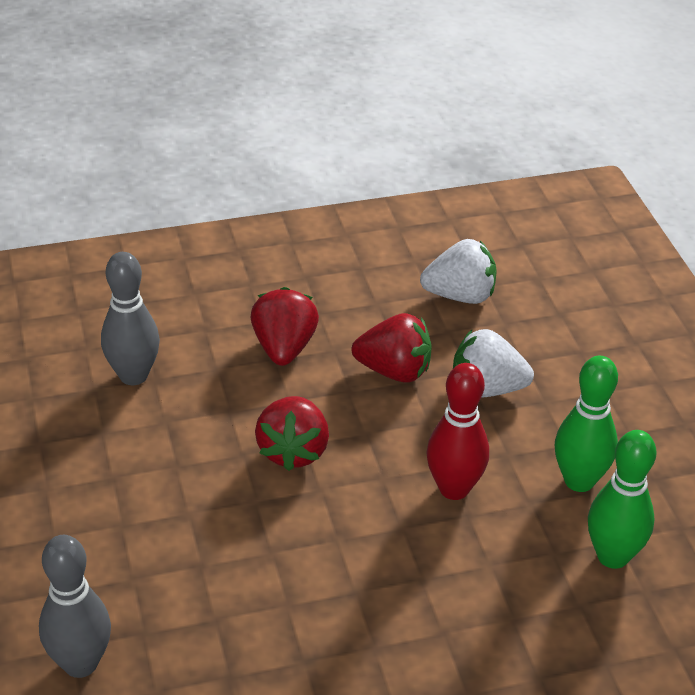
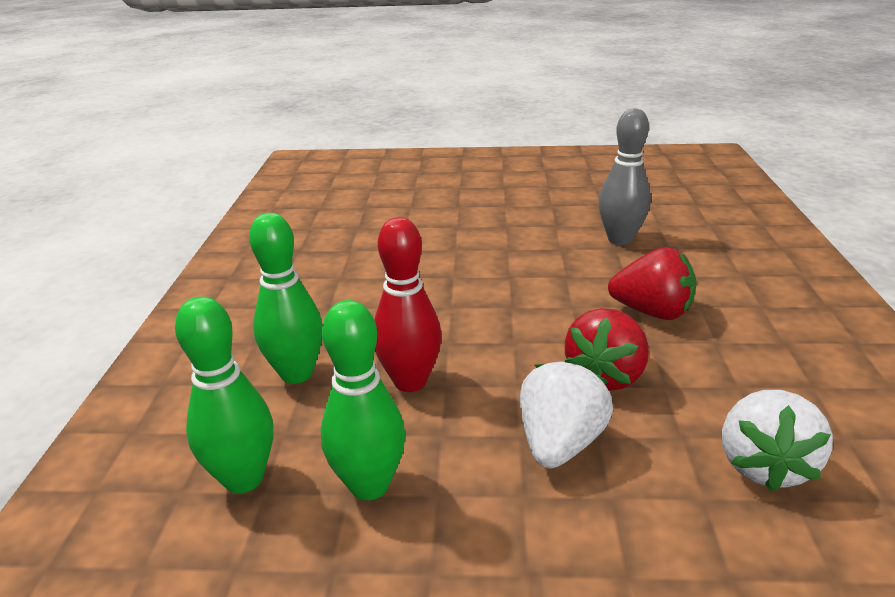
camera: 110 degrees right, 10 degrees down
(80, 663) = (350, 208): grey bowling pin -> none
(293, 451) = (502, 299): red strawberry -> none
(478, 573) = (297, 373): none -> green bowling pin

